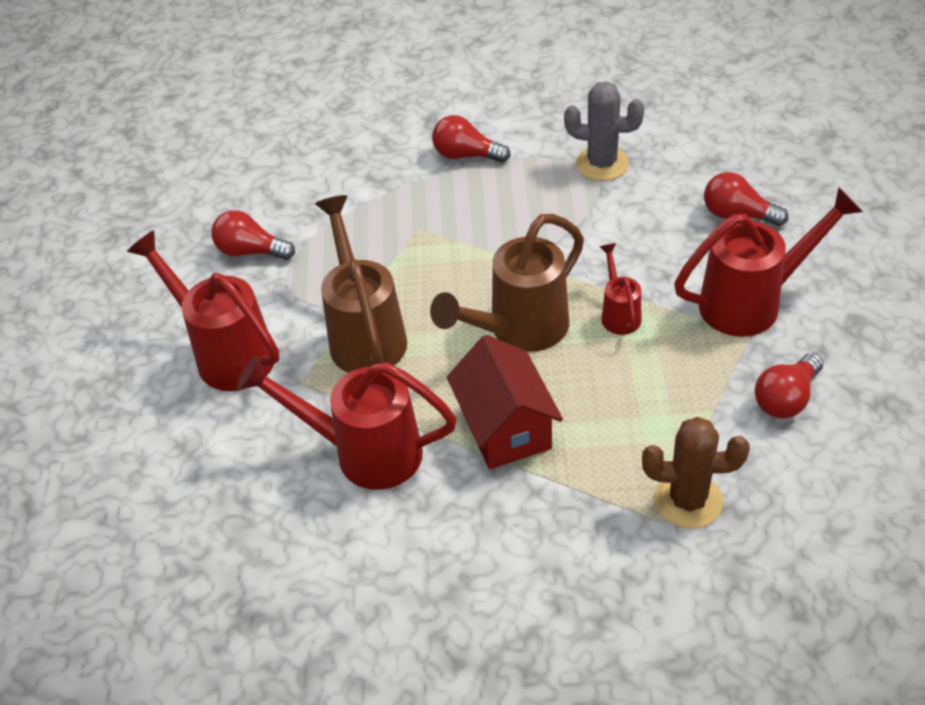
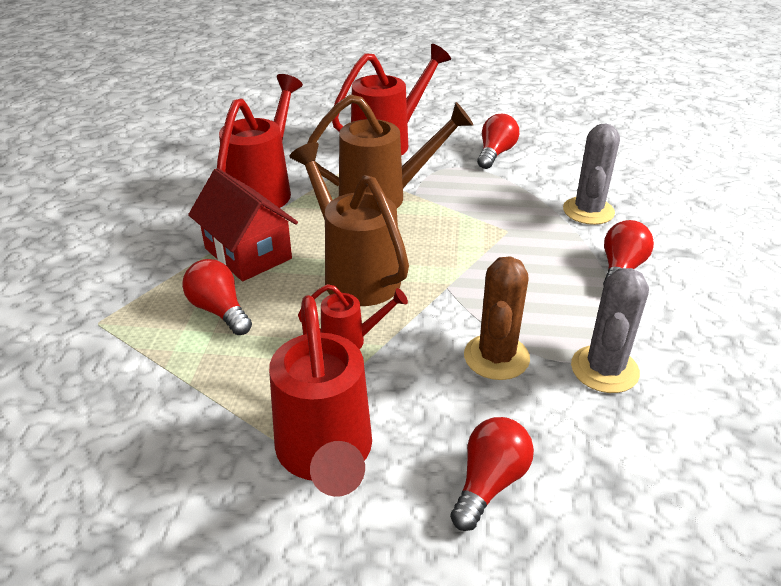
camera: 95 degrees right, 10 degrees down
(370, 176) = (588, 211): none -> grey cactus
(505, 428) = (248, 253): red house -> red house turned 60 degrees clockwise
(688, 500) = (103, 344): brown cactus -> brown cactus (496, 357)
(786, 399) = (170, 447): red light bulb -> red light bulb (219, 310)

